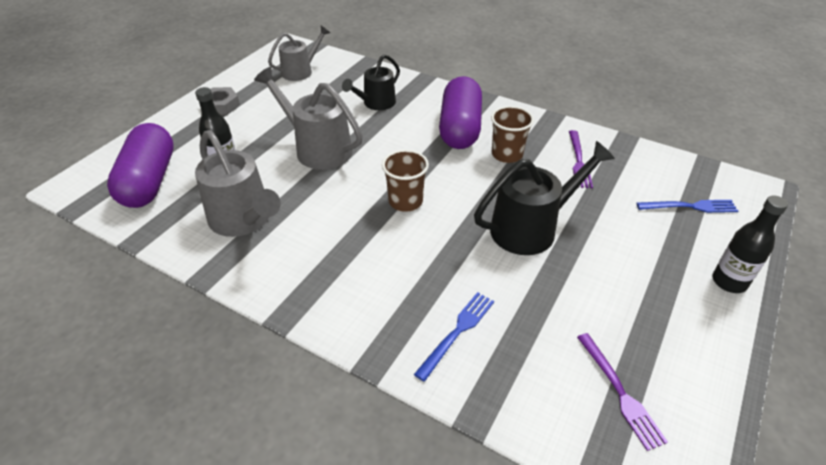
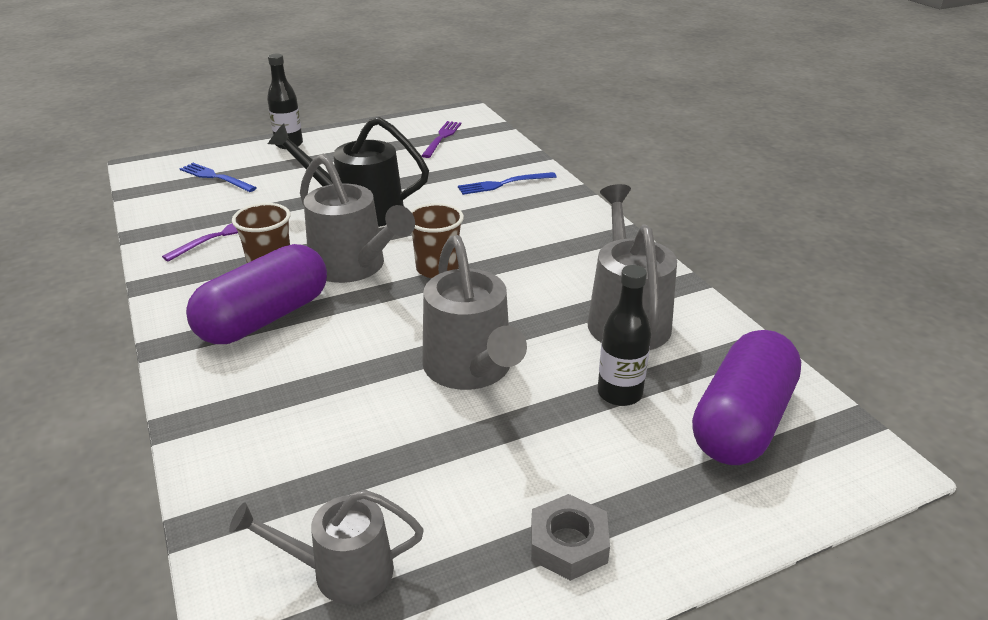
camera: 145 degrees left, 10 degrees down
(376, 103) = (309, 409): black watering can -> none
(460, 178) = (354, 267): none -> grey watering can

